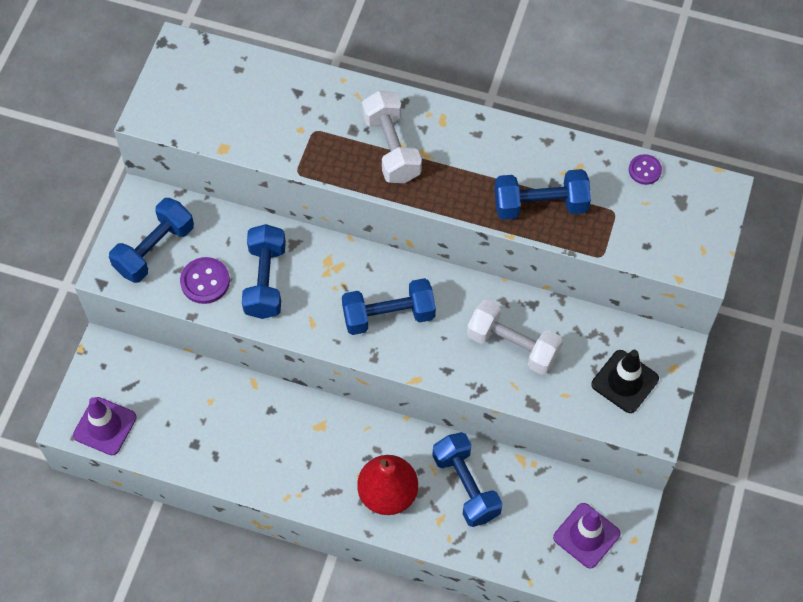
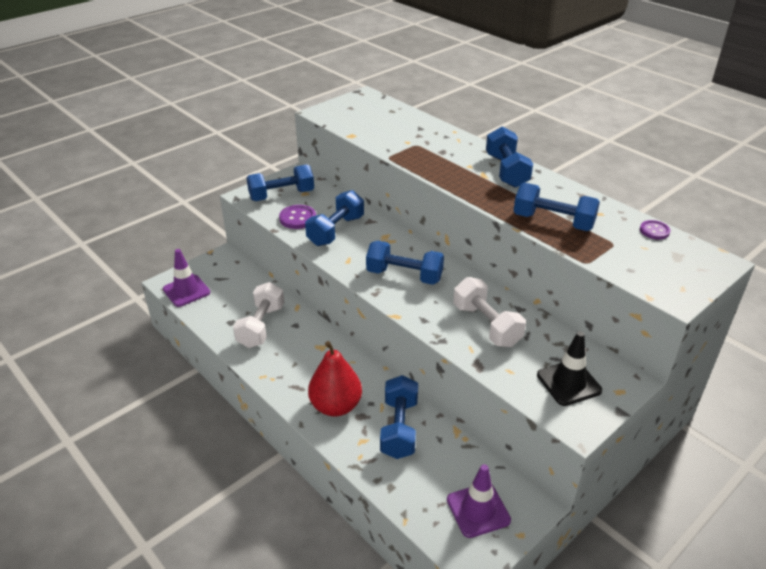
camera: 30 degrees right, 25 degrees down
(391, 148) = (462, 165): white dumbbell -> white dumbbell (261, 326)
(446, 134) = (506, 171): none -> blue dumbbell

